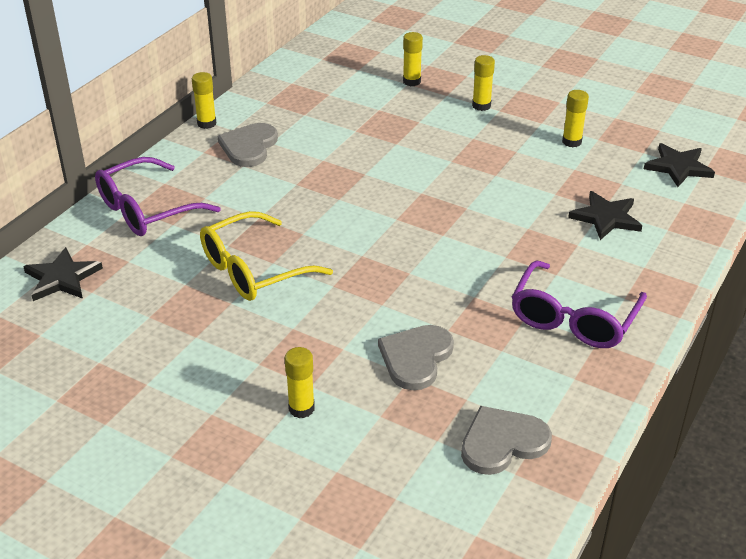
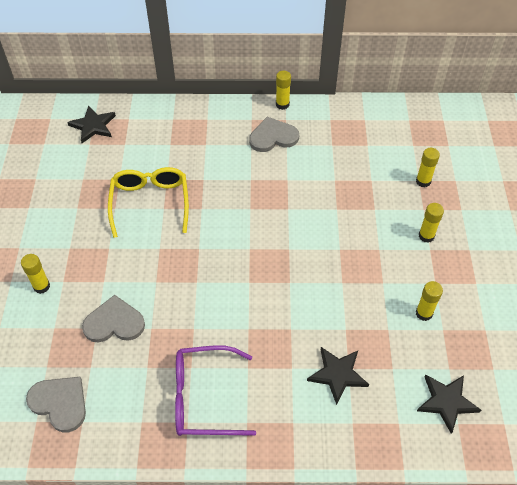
camera: 60 degrees right, 15 degrees up
(146, 210) = (175, 125): purple glasses -> none
(253, 270) = (150, 203): yellow glasses -> yellow glasses turned 60 degrees clockwise

